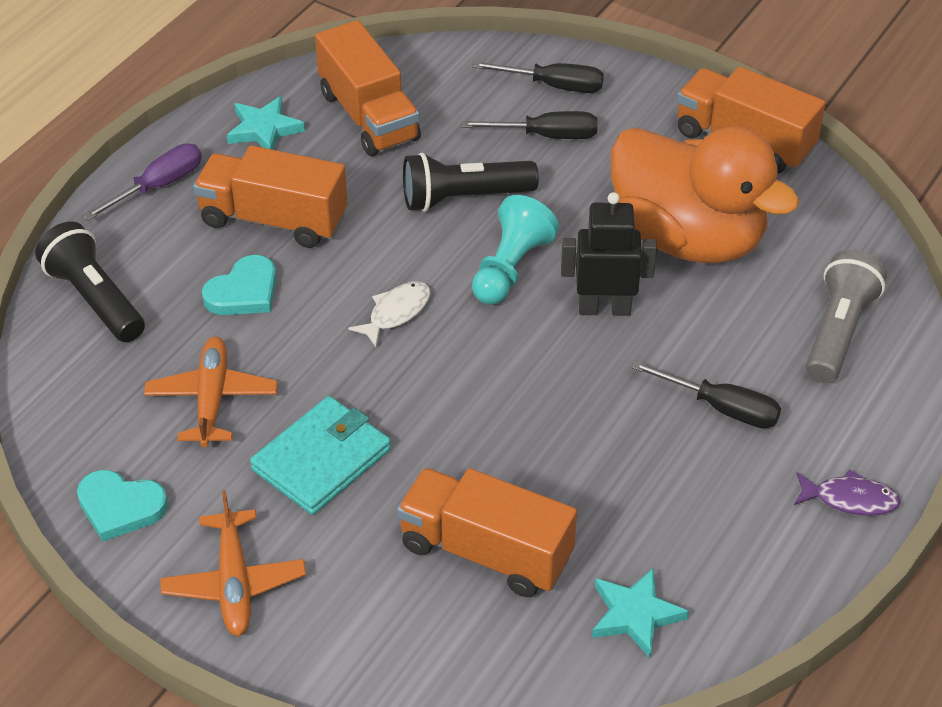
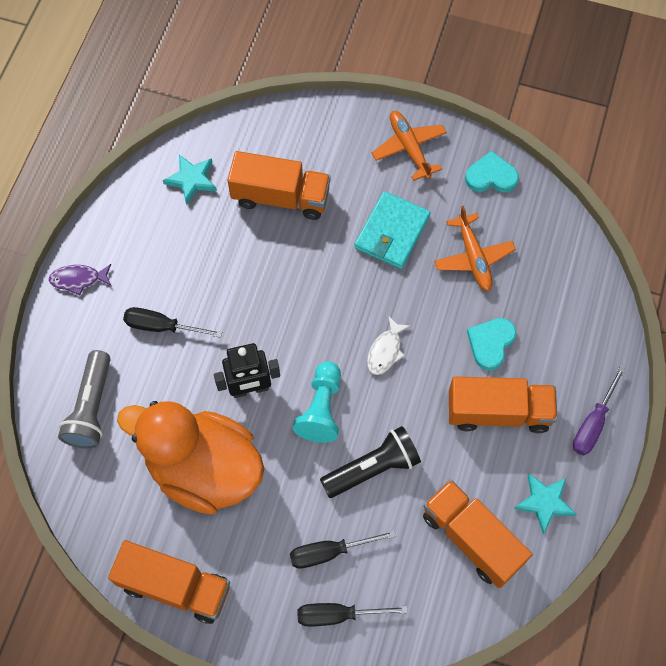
camera: 165 degrees right, 20 degrees up
(95, 299) = (582, 313): black flashlight -> none

